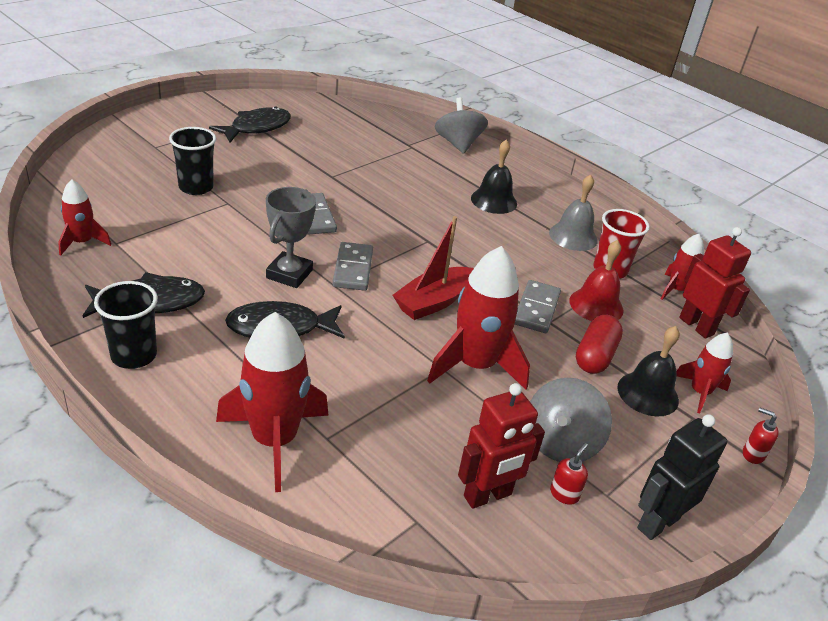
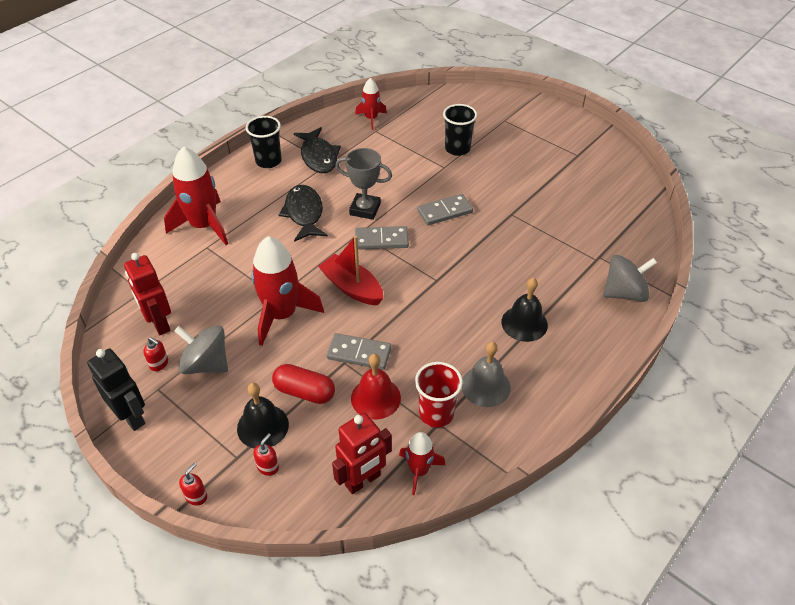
camera: 90 degrees right, 10 degrees up
(256, 128) = (567, 162): black fish -> none
(699, 392) = (268, 467): red rocket -> red soap dispenser

